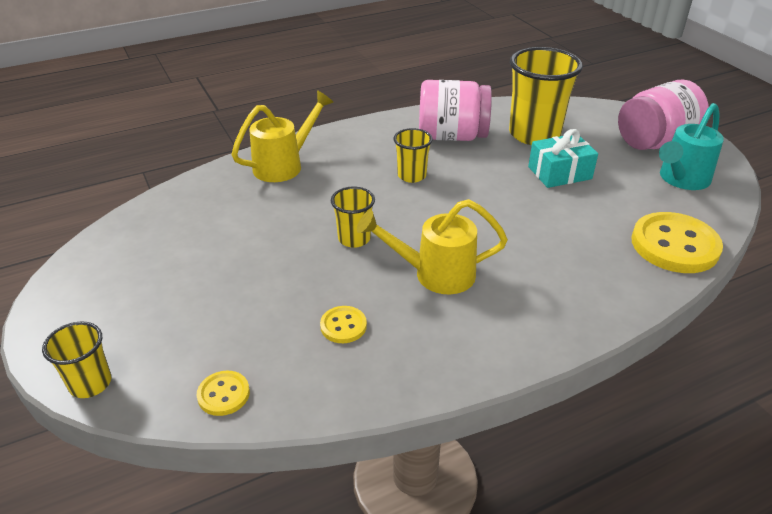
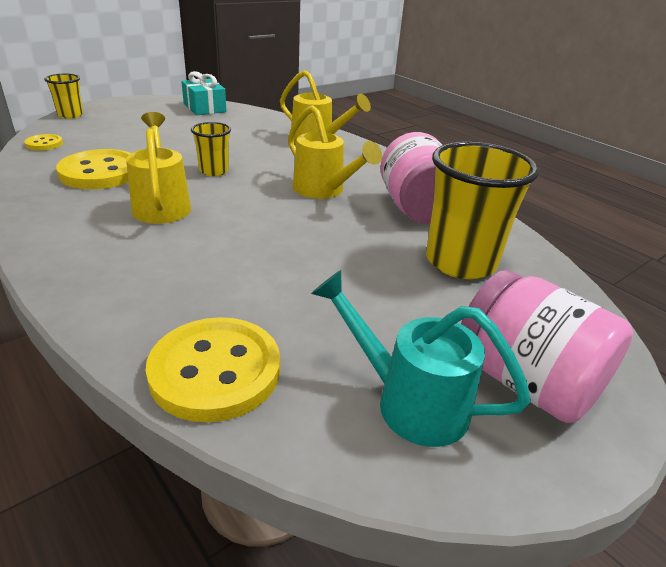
camera: 75 degrees right, 5 degrees down
(343, 326) = (100, 172): yellow button -> yellow button, size x2.07
(411, 175) = (324, 190): yellow cup -> yellow watering can
(559, 173) = (371, 278): turquoise gift -> turquoise gift (204, 108)

